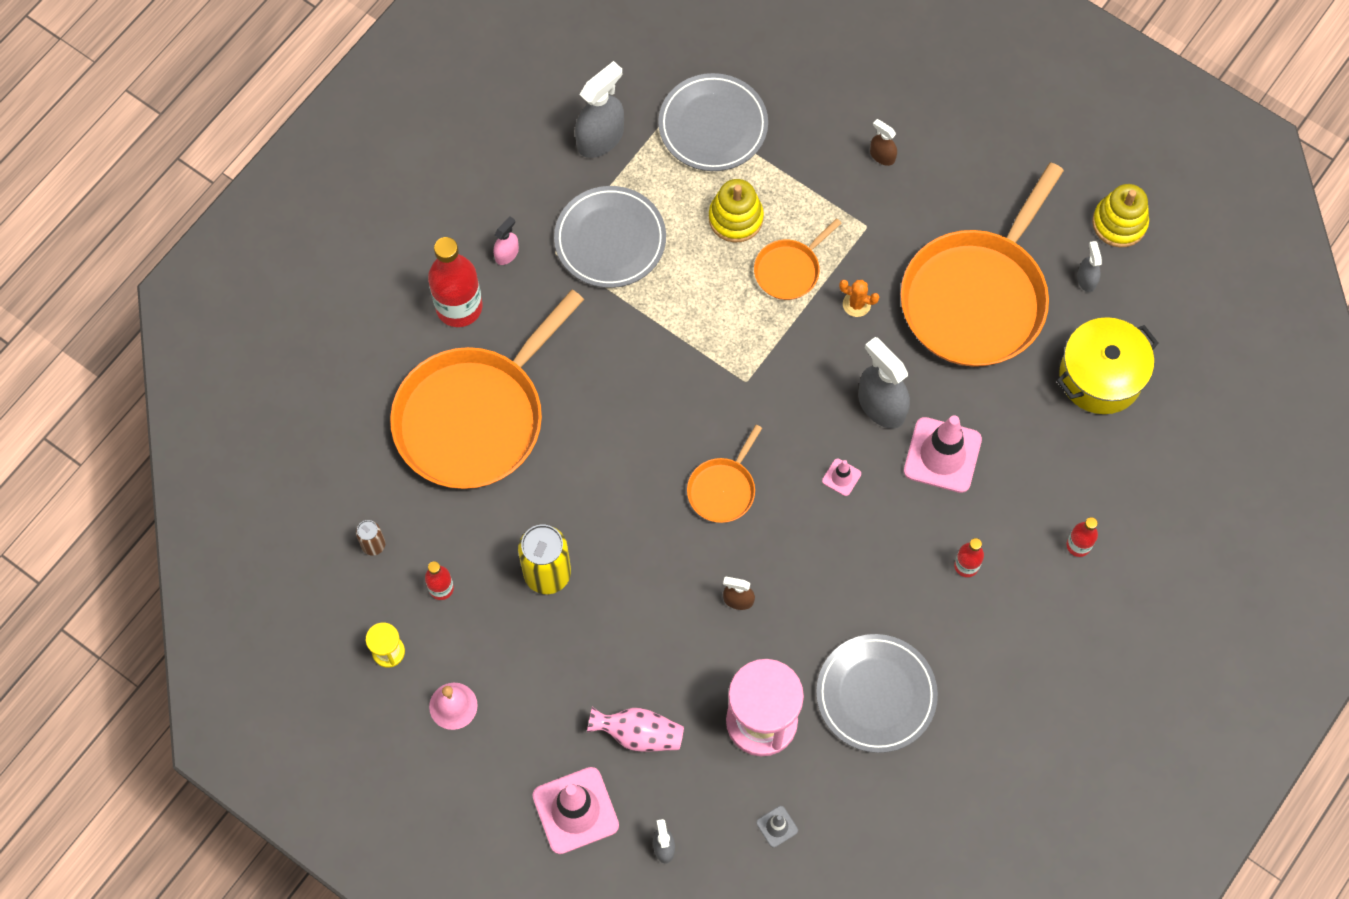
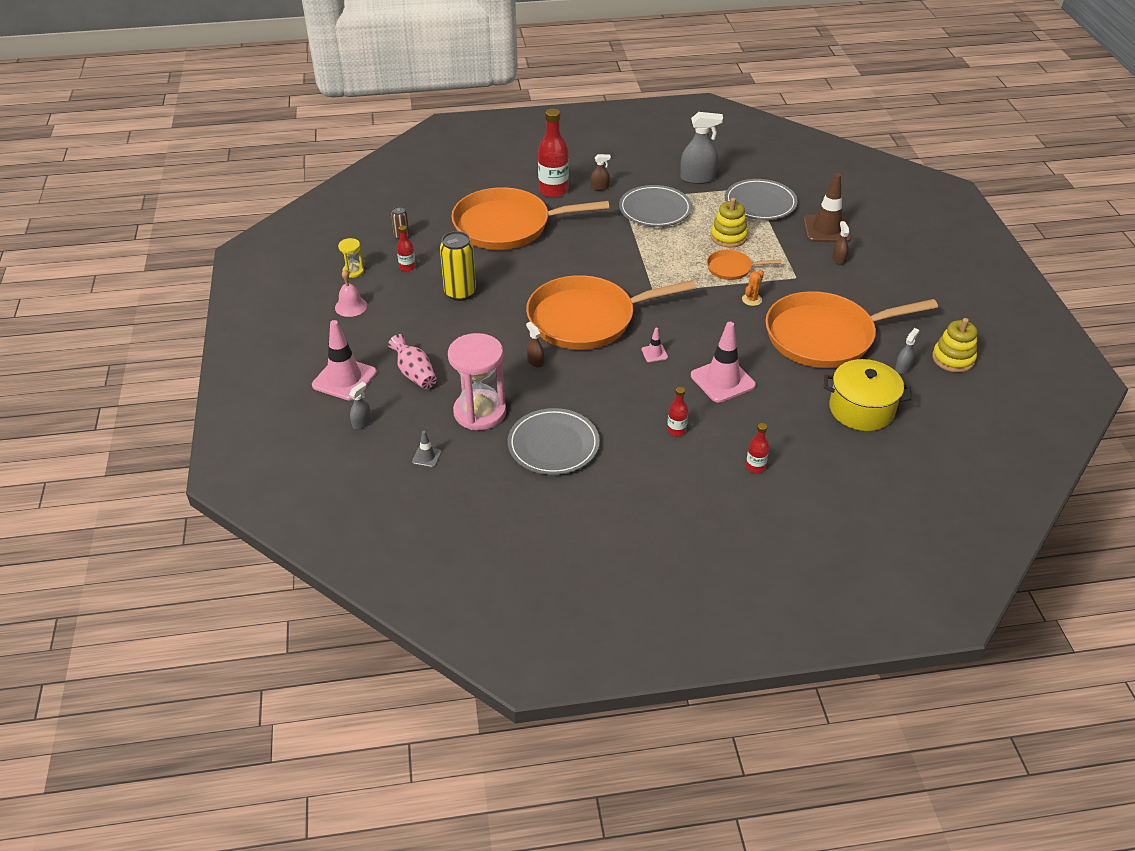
camera: 45 degrees right, 25 degrees down
(507, 254) = (600, 187): pink spray bottle -> brown spray bottle
(723, 489) = (586, 319): orange pan -> orange pan, size x2.23
(825, 112) = (827, 229): none -> brown traffic cone
(856, 304) = (751, 299): orange cactus -> orange cactus turned 60 degrees clockwise
(881, 405) = (713, 342): grey spray bottle -> none

